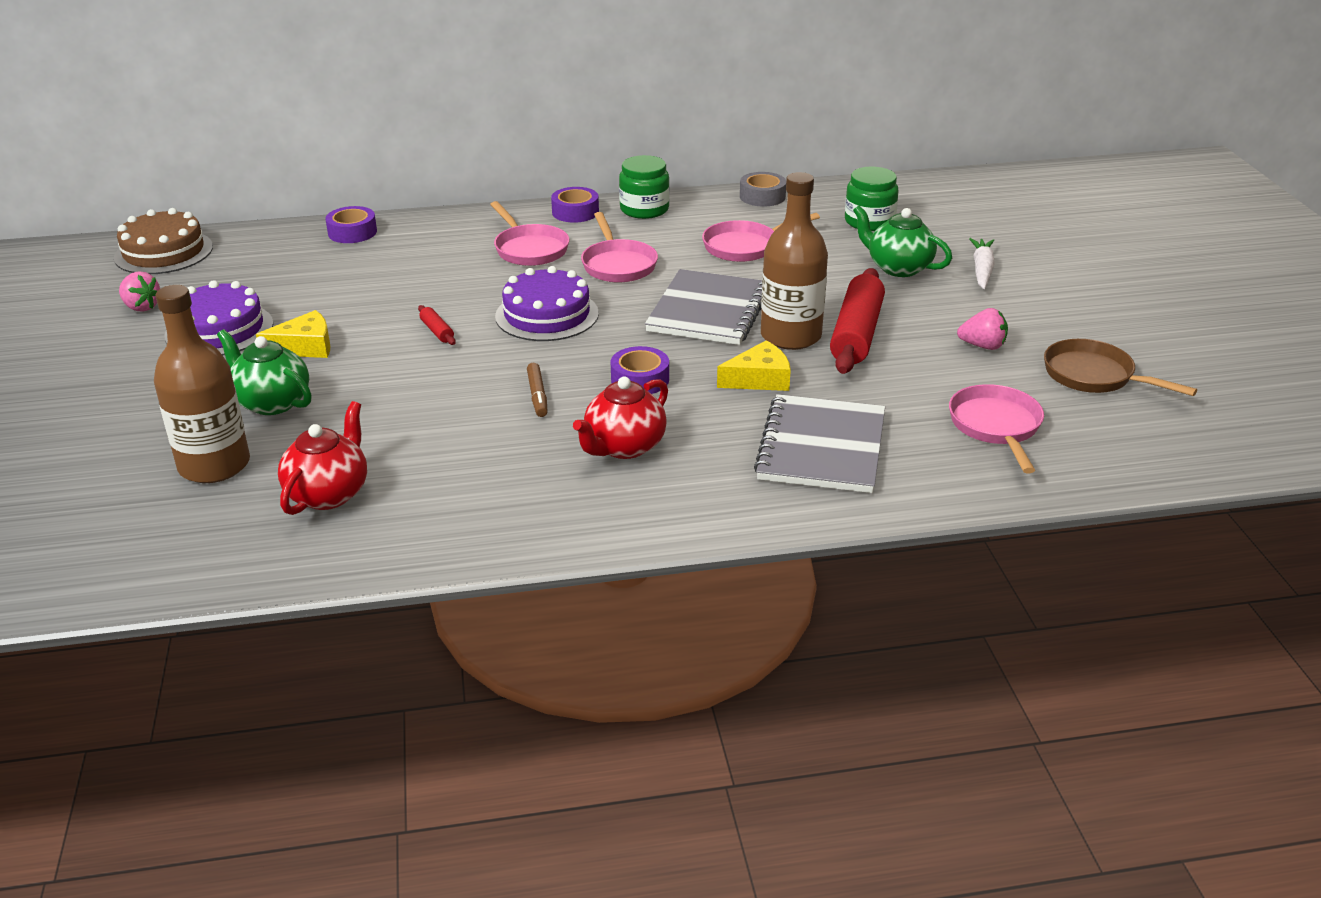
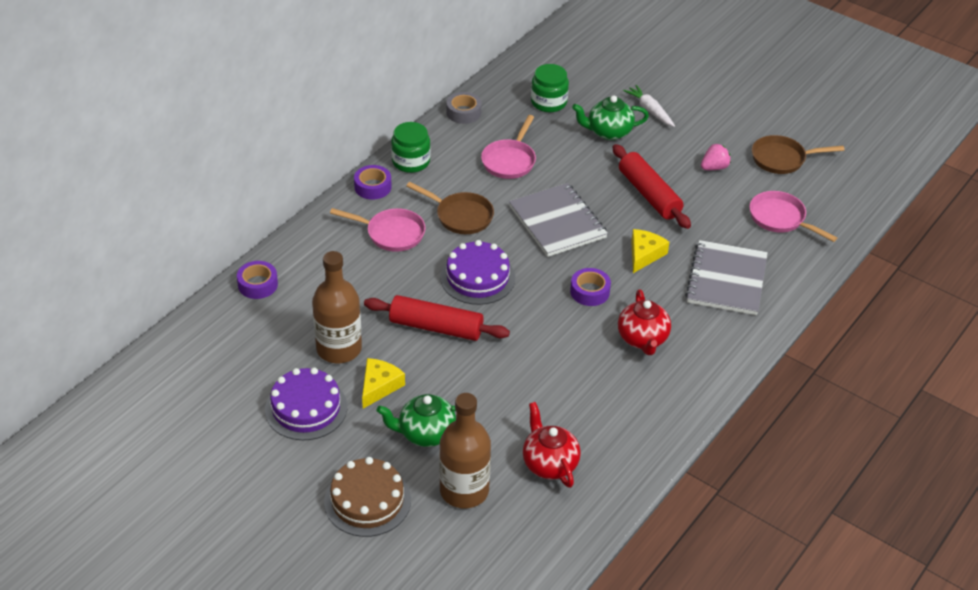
camera: 45 degrees left, 10 degrees up
(141, 307) = (224, 425): pink strawberry -> none
(164, 252) = (156, 376): brown cake -> brown cake (367, 501)
(437, 331) = (436, 327): red rolling pin -> red rolling pin, size x2.36
(537, 395) = (556, 335): brown marker -> none
(618, 265) = (461, 216): pink pan -> brown pan
(791, 336) = (621, 215): brown bottle -> brown bottle (339, 349)
(822, 447) = (726, 280): grey notebook -> grey notebook turned 45 degrees clockwise

